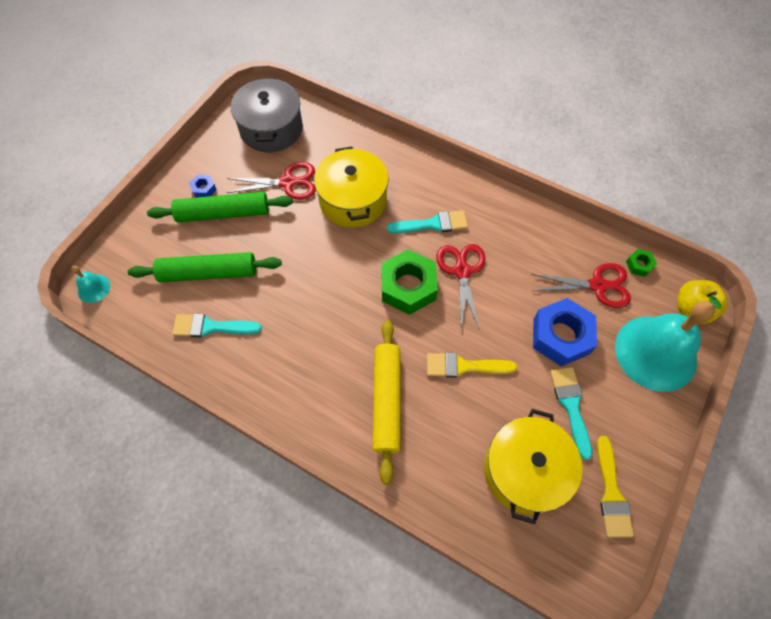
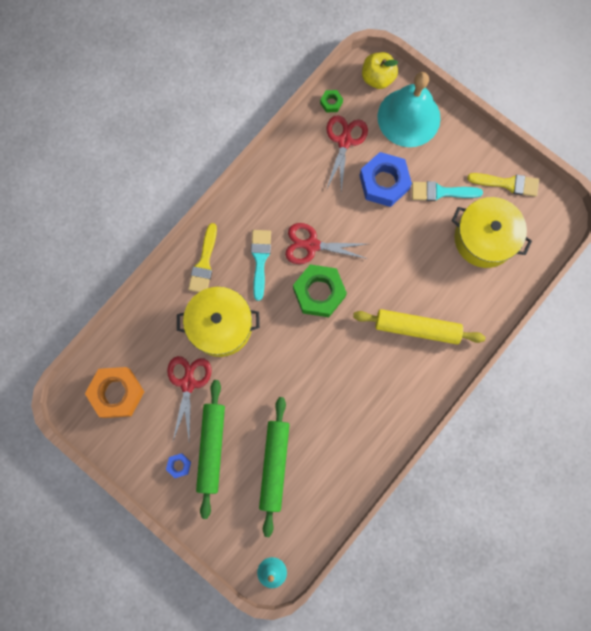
camera: 80 degrees left, 15 degrees up
(211, 327) = (329, 465): turquoise brush -> none
(271, 129) = (117, 393): grey pot -> orange nut
(464, 366) = (397, 263): yellow brush -> yellow brush (204, 263)

